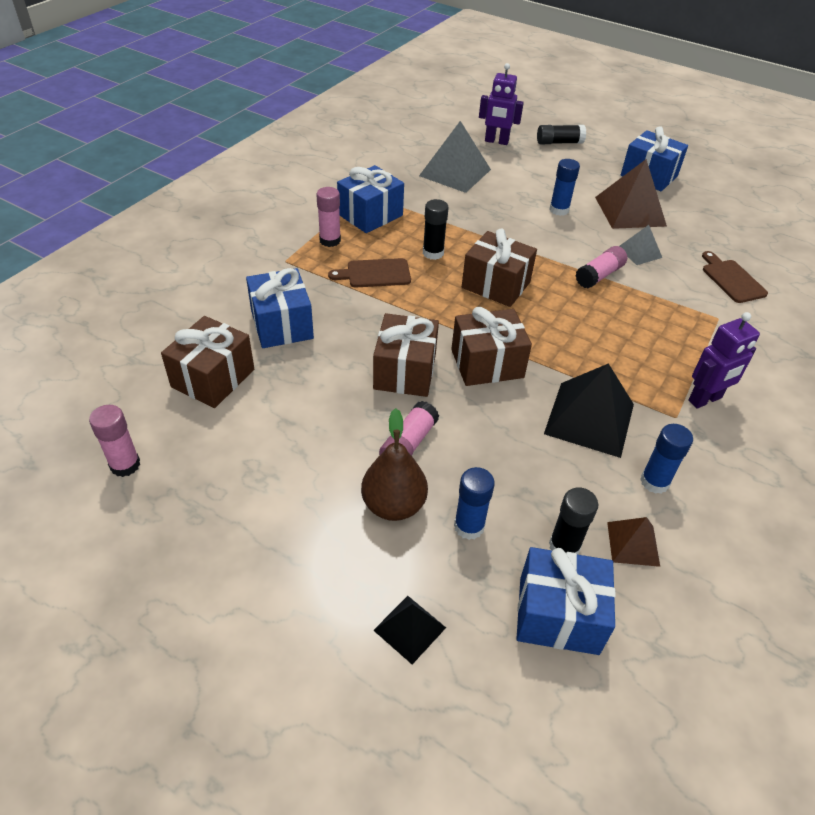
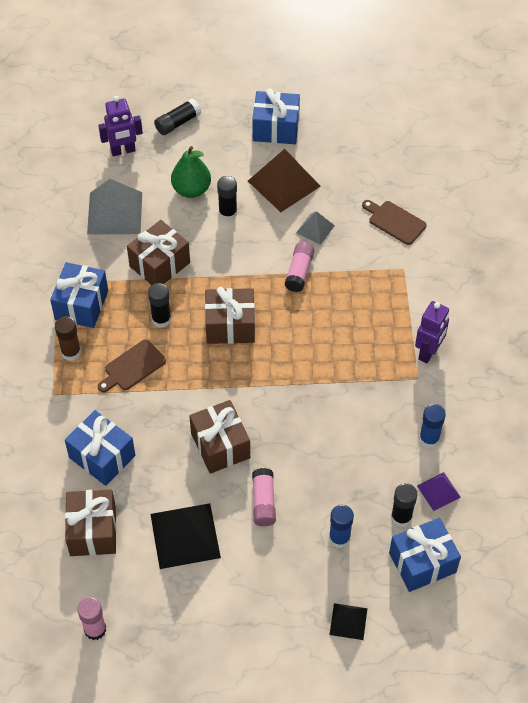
camera: 30 degrees left, 10 degrees up
(330, 240) = (71, 352): pink glue stick -> brown glue stick
(393, 505) = (285, 551): brown pear -> none
(487, 363) = (271, 405): brown gift -> brown gift (160, 264)
(537, 184) = (191, 189): none -> green pear
(559, 210) = (228, 213): blue glue stick -> black glue stick
(589, 419) = (364, 413): black pyramid -> black pyramid (185, 535)
(633, 544) = (438, 491): brown pyramid -> purple pyramid

